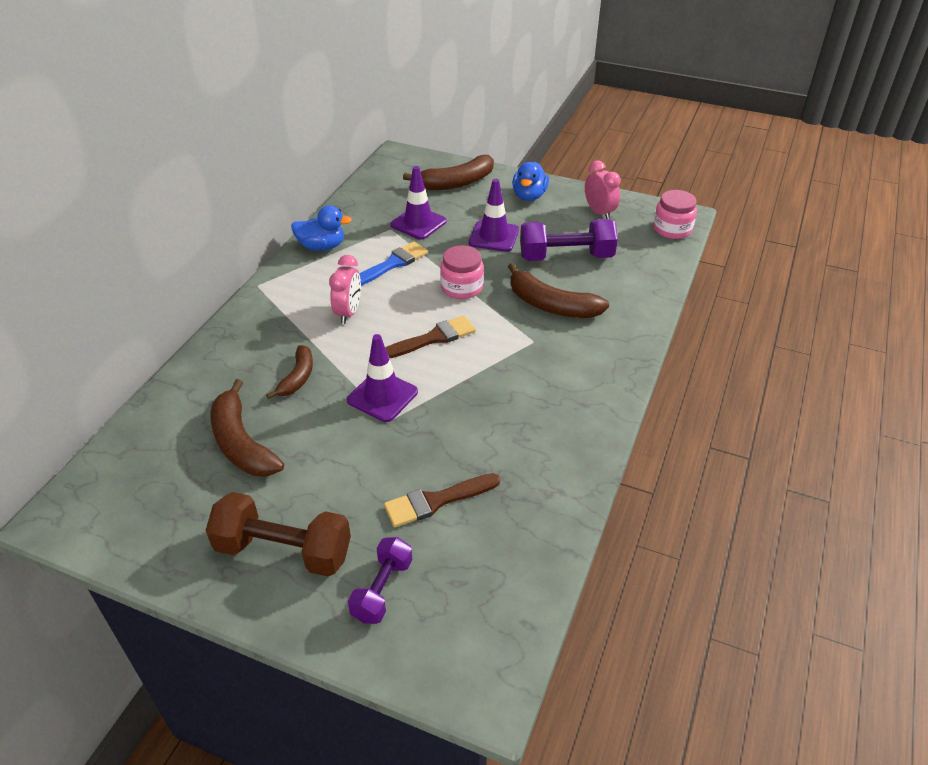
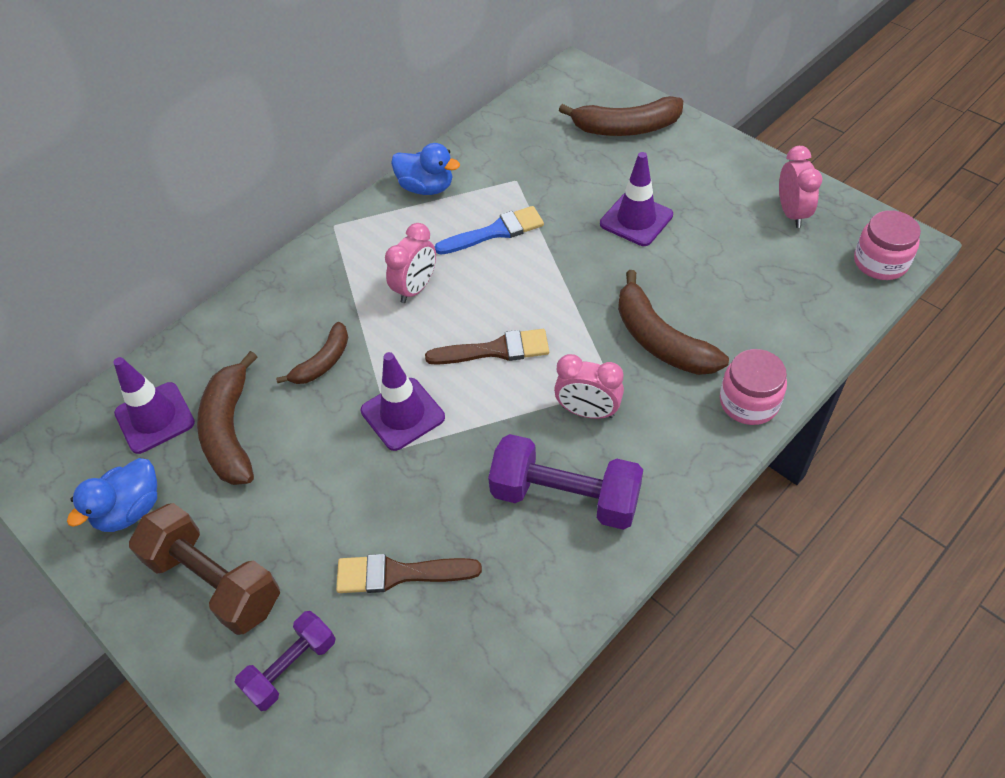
camera: 25 degrees right, 10 degrees up
(418, 223) = (552, 179): purple traffic cone -> purple traffic cone (155, 418)
(462, 287) = (562, 285): pink jar -> pink jar (749, 402)
(523, 360) = (587, 411): none -> pink clock
(529, 196) = (710, 167): blue duck -> blue duck (130, 510)
(566, 257) = (714, 272): purple dumbbell -> purple dumbbell (565, 497)

